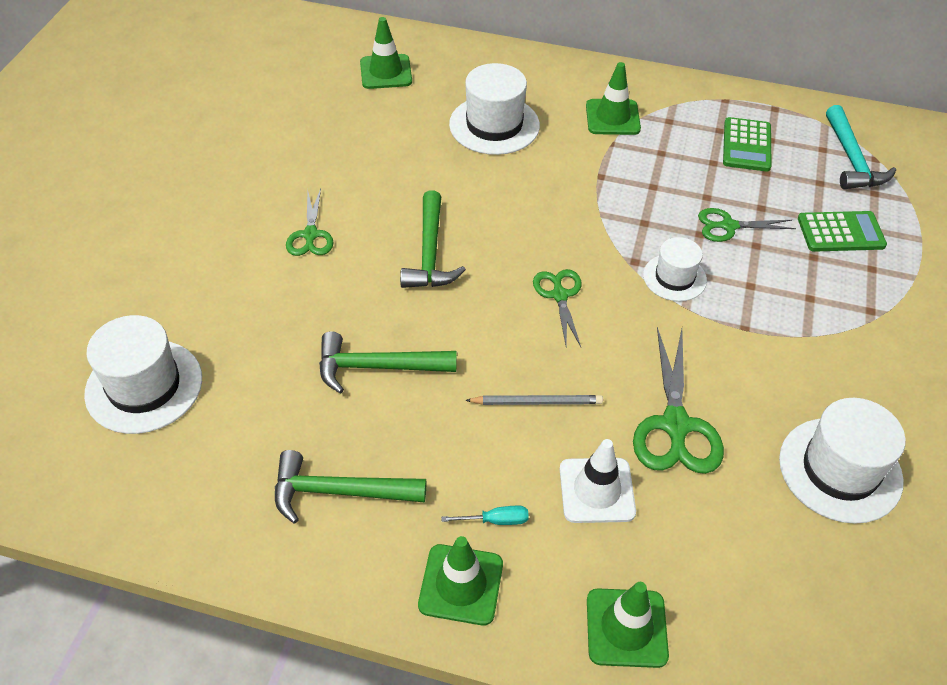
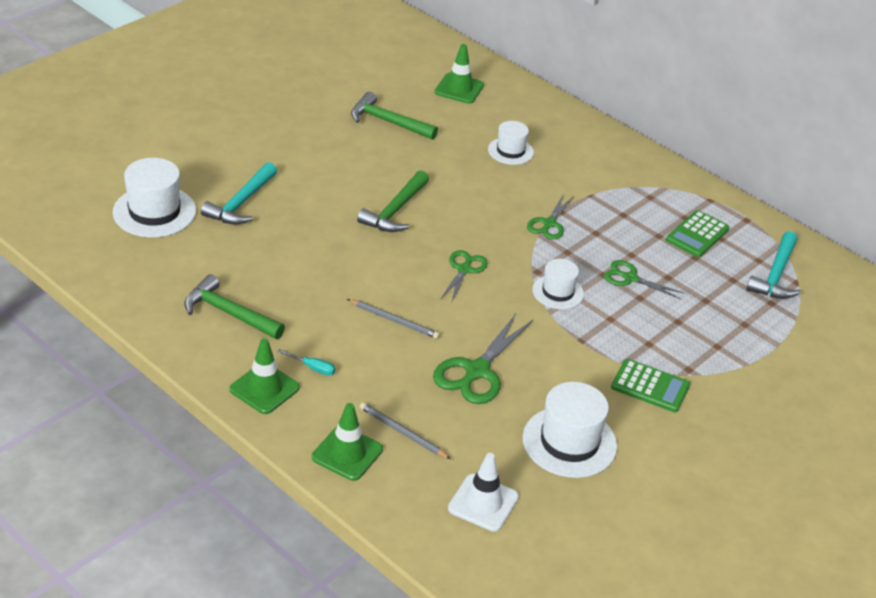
camera: 25 degrees right, 10 degrees down
(245, 324) = (241, 203): none -> turquoise hammer
(310, 235) = (323, 170): green scissors -> green scissors (549, 224)
(377, 367) = (305, 259): green hammer -> green hammer (387, 122)
(494, 125) = (510, 151): white hat -> white hat, size x0.61
(597, 490) = (391, 381): white traffic cone -> white traffic cone (483, 503)
(612, 117) = (607, 178): green traffic cone -> none
(664, 559) = (403, 433): none -> grey pencil
(840, 232) = (716, 315): green calculator -> green calculator (650, 386)

